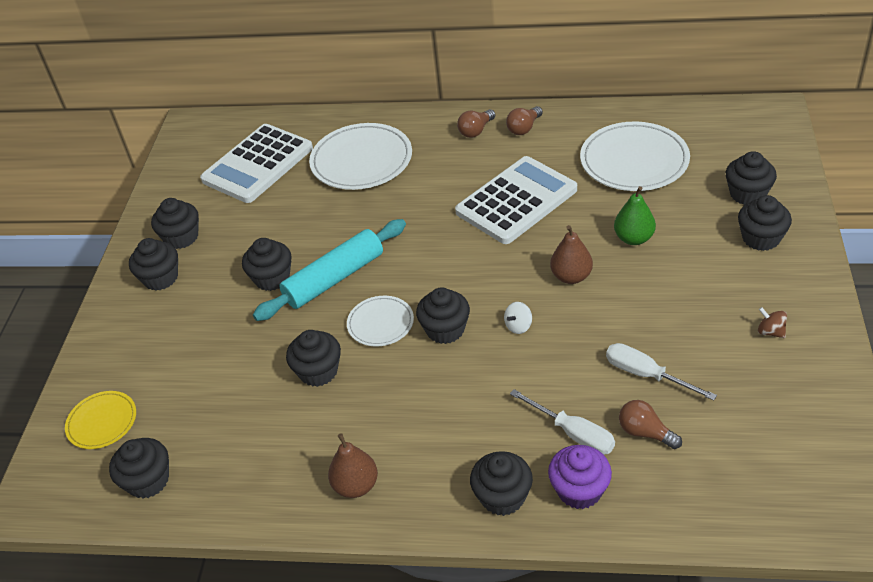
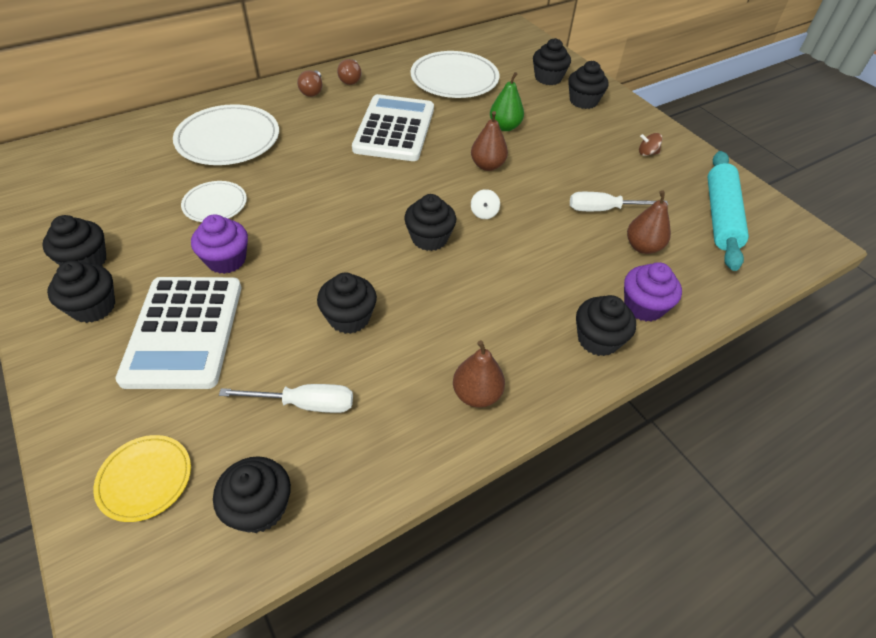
camera: 45 degrees left, 5 degrees up
(257, 164) = (119, 172): white calculator -> white calculator (184, 332)
(272, 278) = (226, 260): black cupcake -> purple cupcake
(334, 278) = (291, 237): turquoise rolling pin -> turquoise rolling pin (720, 216)
(380, 323) = (369, 255): white plate -> white plate (215, 204)
(573, 433) = (598, 269): white screwdriver -> white screwdriver (305, 404)
(645, 432) = (643, 247): brown light bulb -> brown pear

